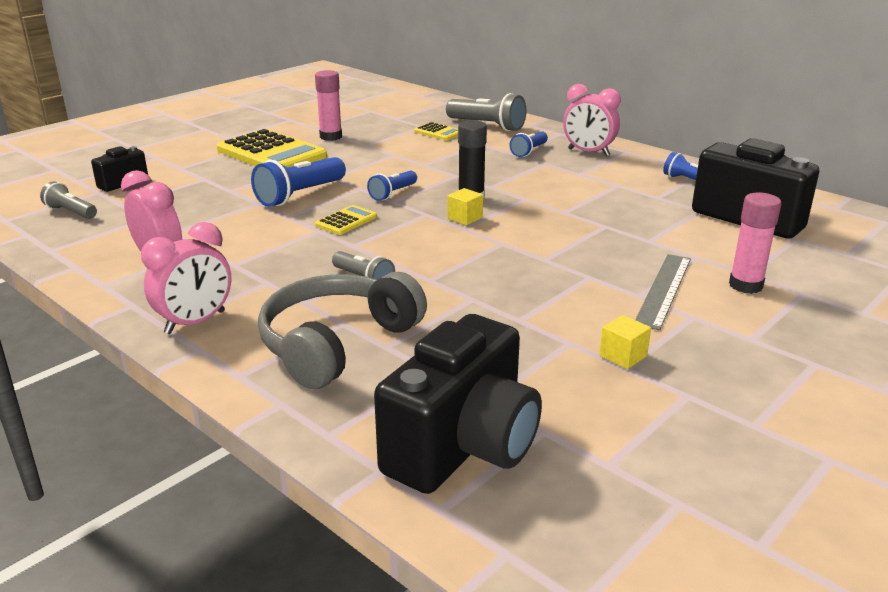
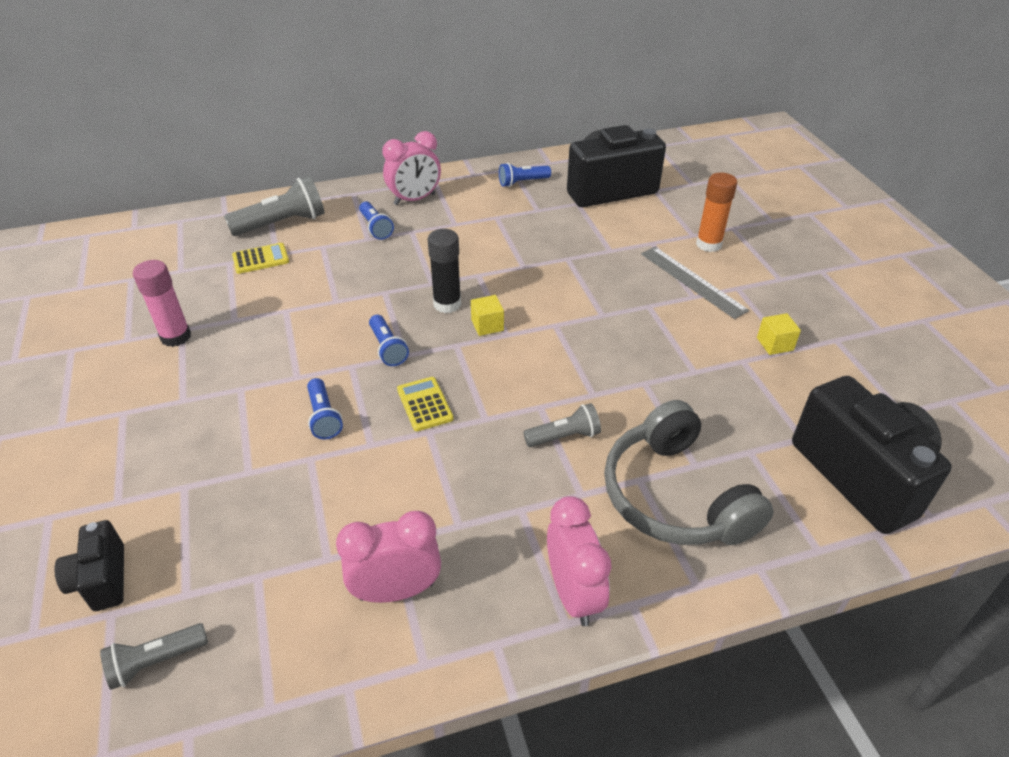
camera: 60 degrees left, 15 degrees up
(271, 153) = (170, 402): yellow calculator -> none
(300, 195) = (324, 417): blue flashlight -> blue flashlight, size x0.59
(745, 285) = (708, 244): pink glue stick -> orange glue stick

